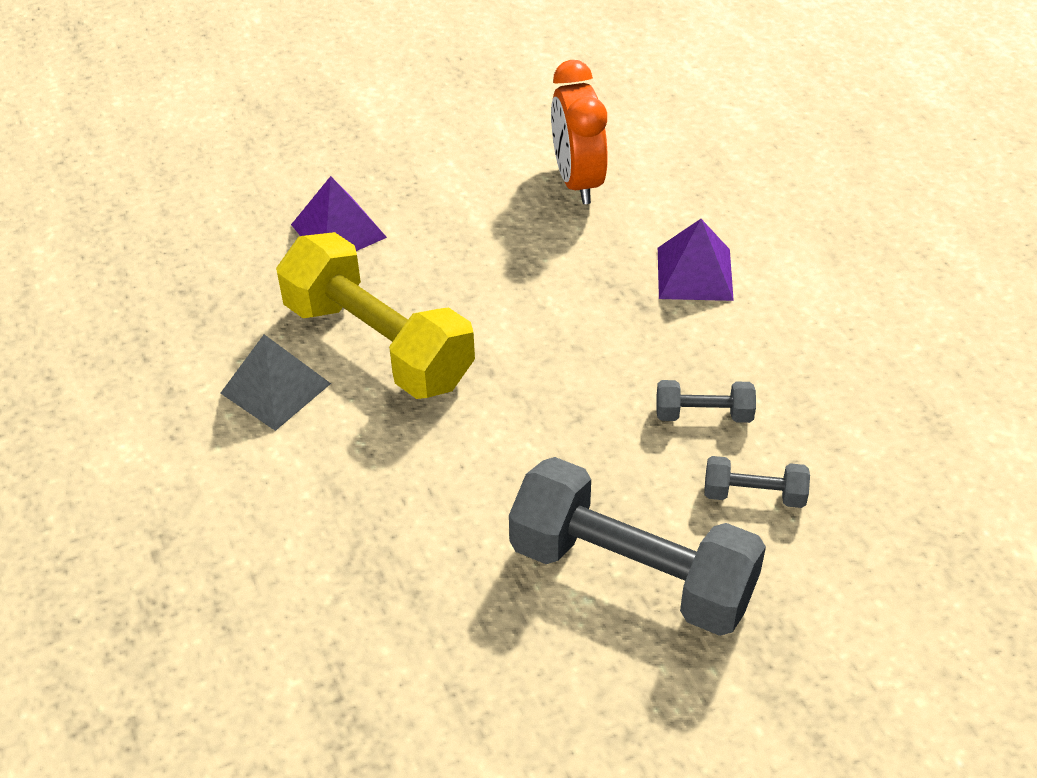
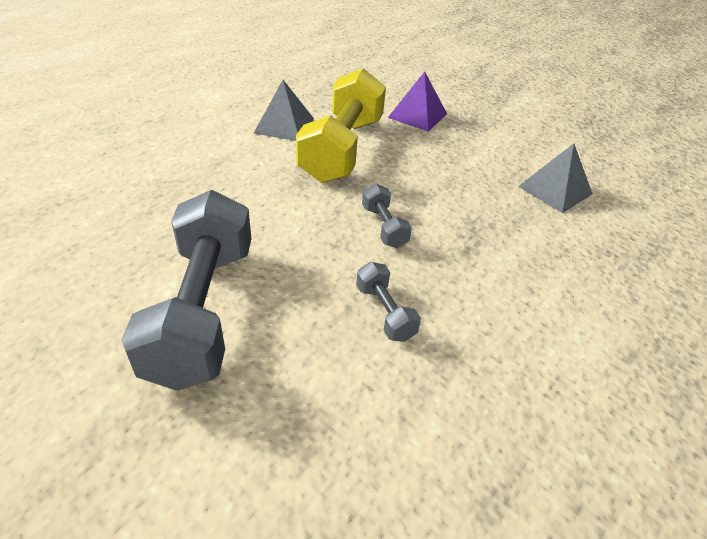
camera: 60 degrees right, 5 degrees down
(577, 180) = (555, 190): orange clock -> grey pyramid
(694, 273) = (526, 270): purple pyramid -> none
(754, 494) = (317, 367): grey dumbbell -> grey dumbbell (384, 227)

